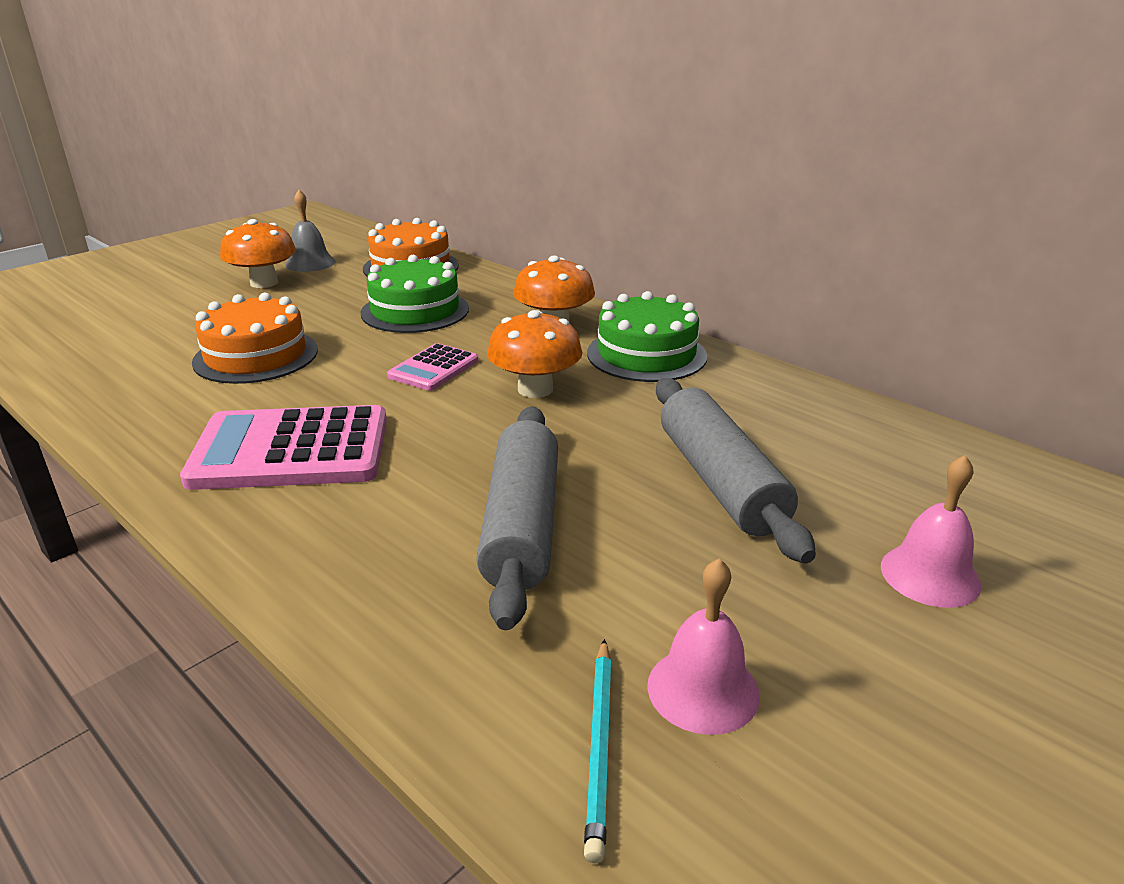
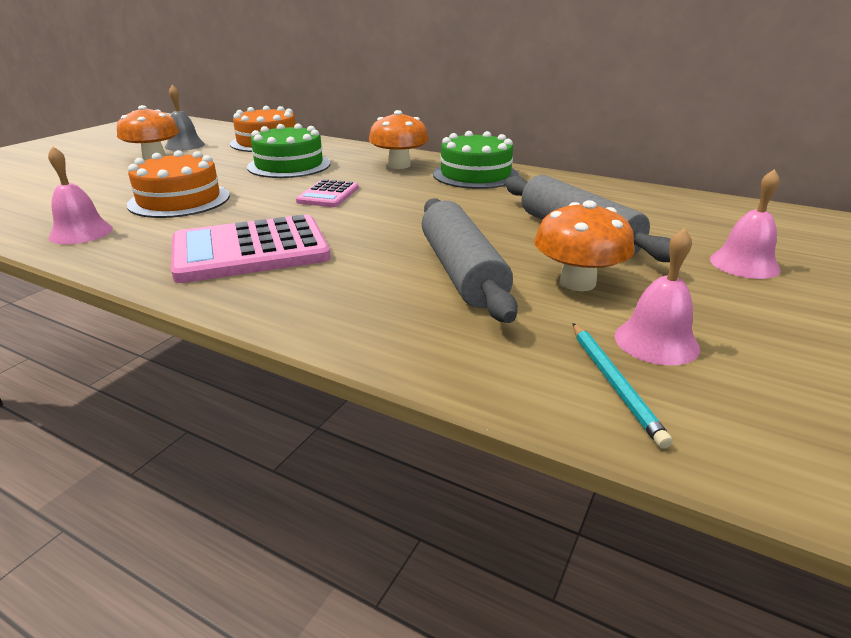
camera: 15 degrees left, 0 degrees up
(125, 394) = (81, 232): none -> pink bell
(535, 389) = (412, 199): orange mushroom -> orange mushroom (577, 282)

